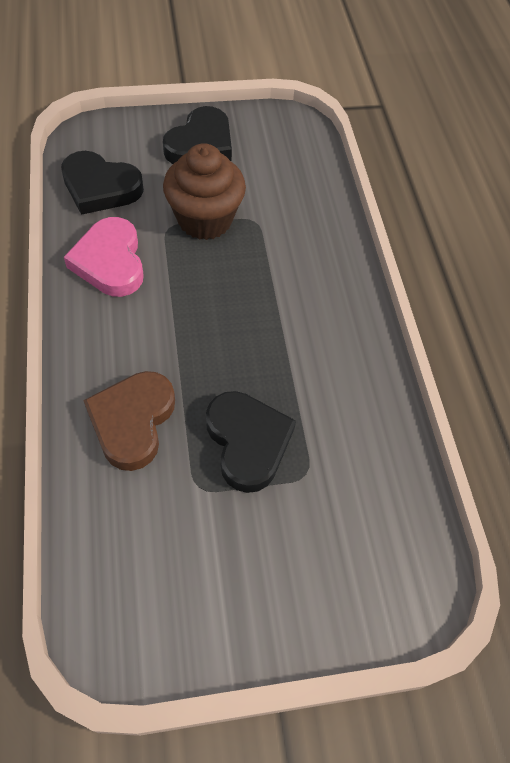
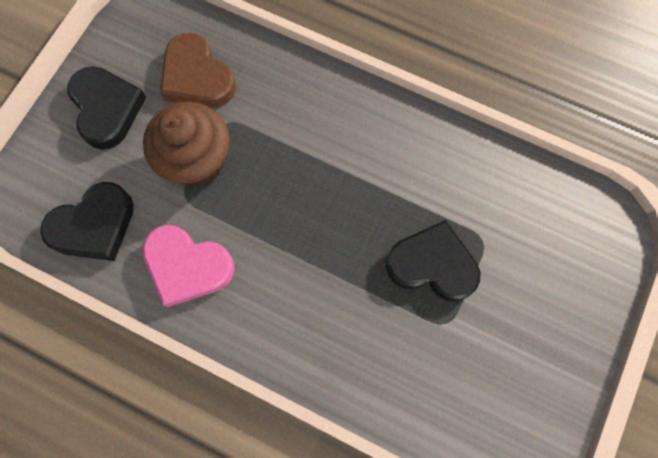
camera: 50 degrees left, 15 degrees up
(132, 421) = (360, 340): brown heart -> brown heart (197, 77)

